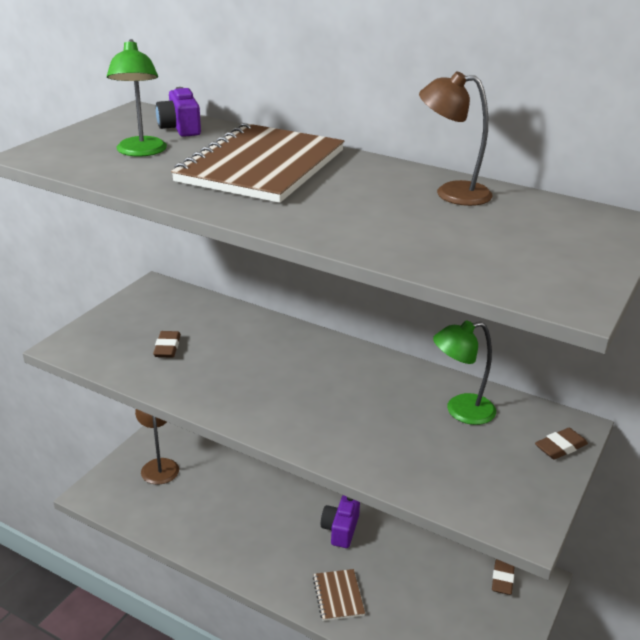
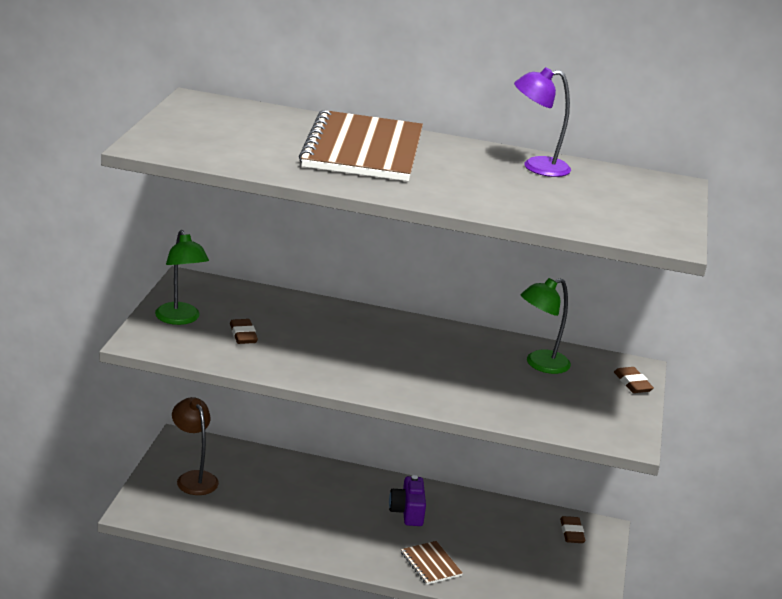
camera: 20 degrees left, 5 degrees down
(141, 152) = (243, 140): green lamp -> green lamp (180, 319)
(180, 128) = (255, 116): purple camera -> none
(451, 193) = (536, 167): brown lamp -> purple lamp
(560, 447) = (632, 383): brown eraser -> brown eraser turned 60 degrees counterclockwise

